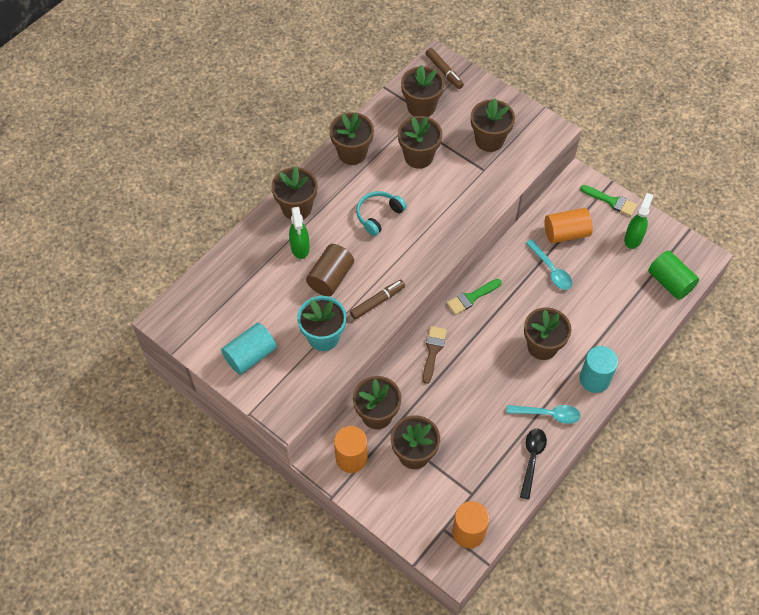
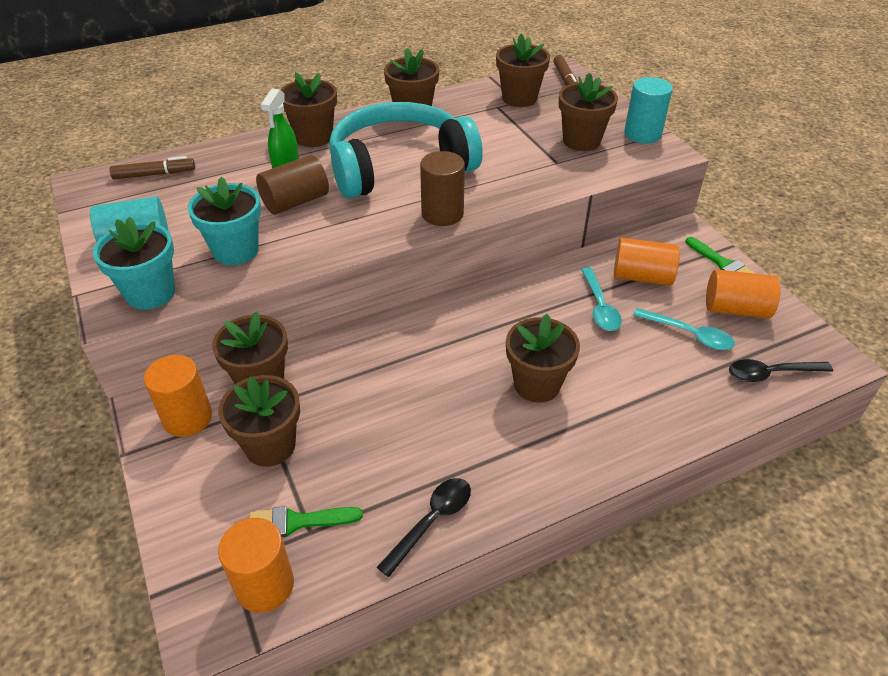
camera: 25 degrees right, 15 degrees down
(296, 392) = (150, 293): none -> turquoise flower pot
(377, 302) = (330, 239): brown marker -> brown marker (154, 174)
(378, 215) = (399, 166): turquoise headphones -> turquoise headphones, size x2.29
(418, 157) = (485, 133): brown flower pot -> none
(433, 351) = (385, 339): brown brush -> none
(435, 250) = (442, 214): none -> brown cylinder
(471, 298) = (474, 302): green brush -> green brush (297, 522)
(548, 414) = (494, 470): turquoise spoon -> turquoise spoon (689, 334)
(594, 379) = (592, 451): turquoise cylinder -> turquoise cylinder (642, 134)
(633, 238) = (736, 309): green spray bottle -> orange cylinder
(670, 282) = (771, 374): green cylinder -> black spoon

